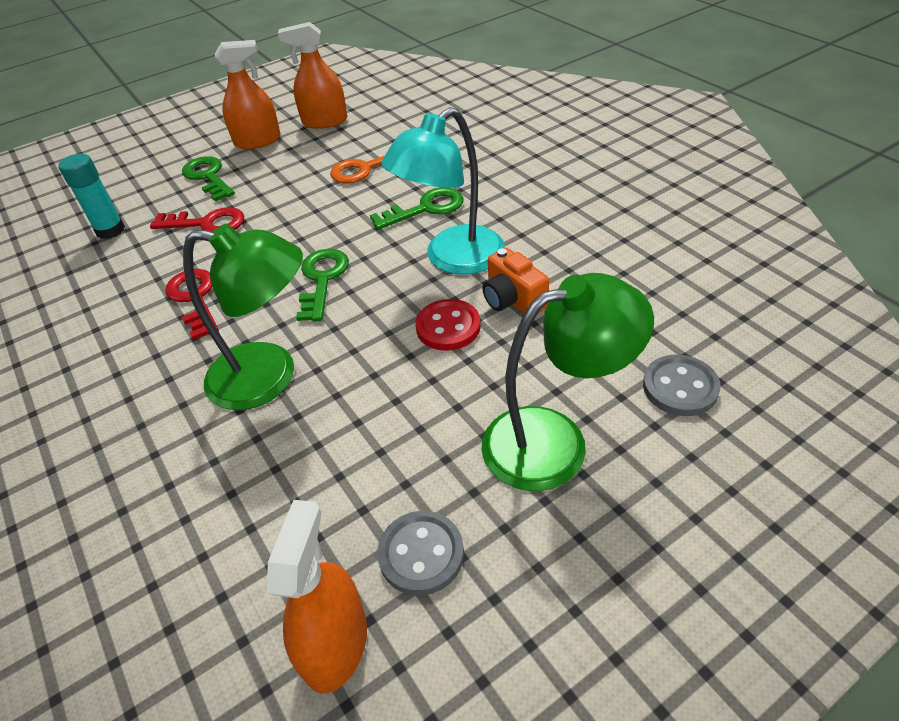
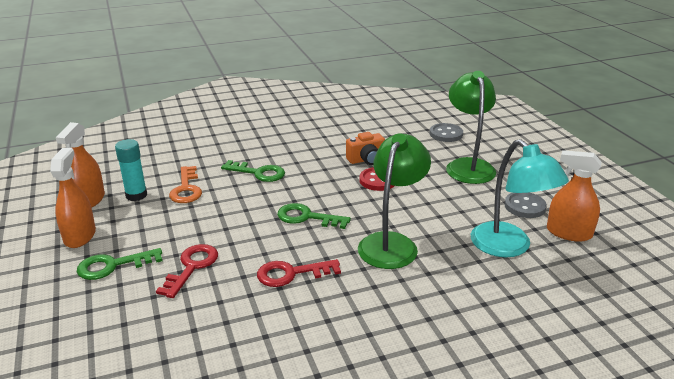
camera: 80 degrees left, 15 degrees down
(110, 230) = (149, 327): turquoise glue stick -> turquoise glue stick (136, 195)
(426, 208) = (258, 173): green key -> green key turned 120 degrees clockwise
(452, 259) = (318, 171): turquoise lamp -> turquoise lamp (509, 247)

